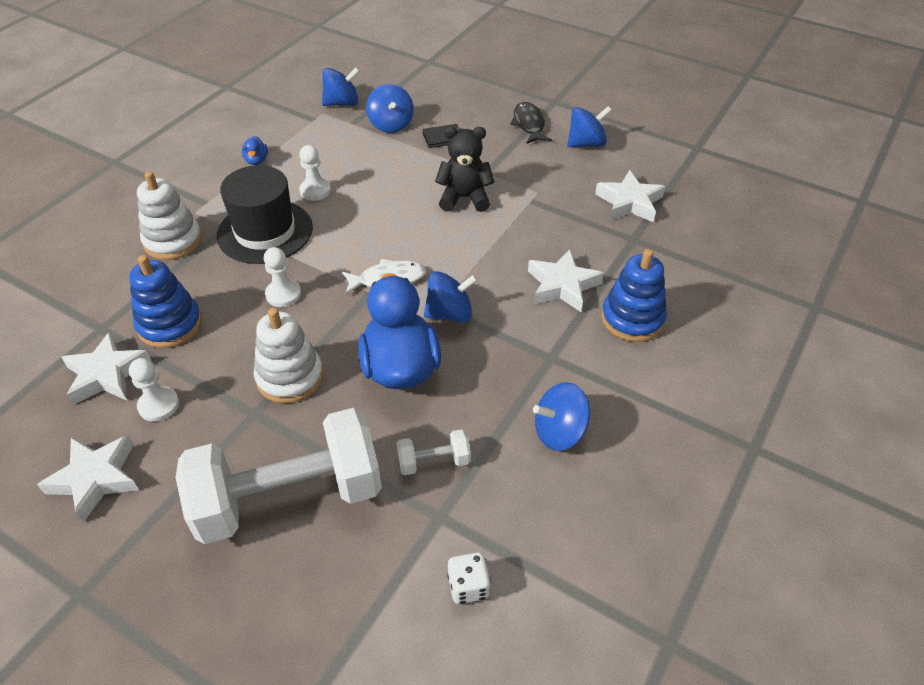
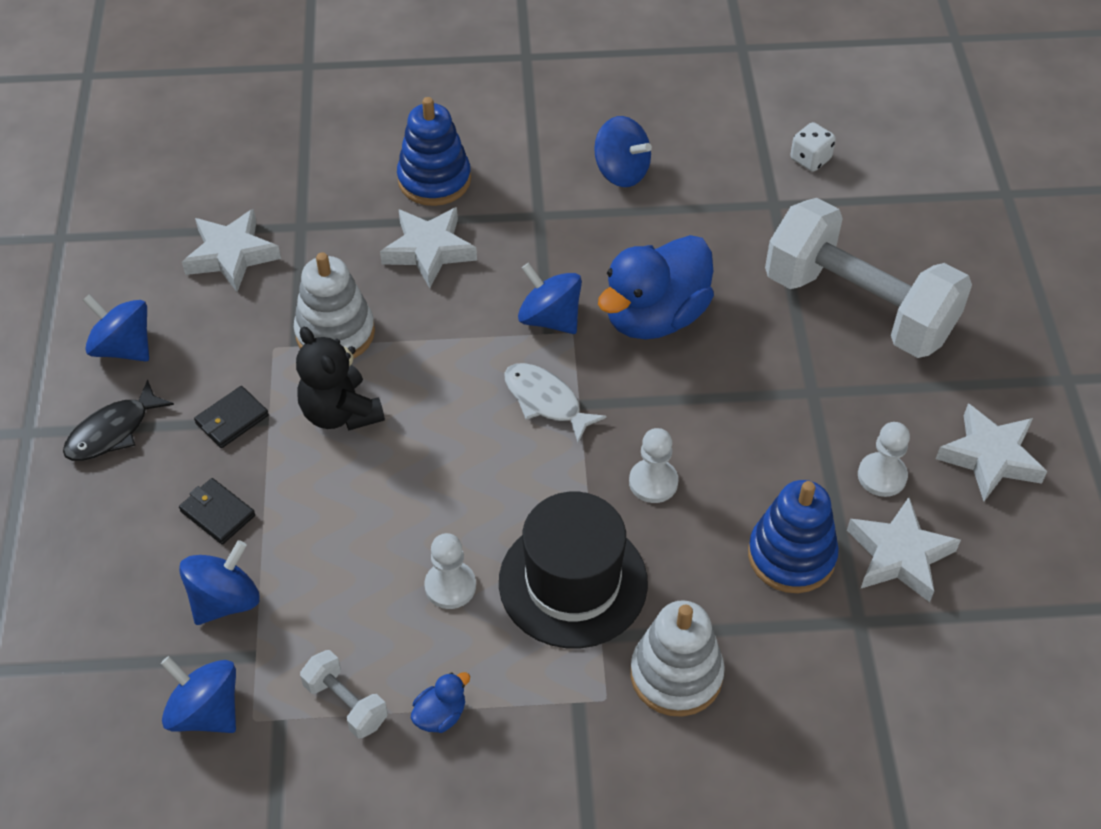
camera: 125 degrees left, 5 degrees up
(290, 377) = (748, 394): white stacking toy -> white stacking toy (335, 333)
(434, 461) = (730, 235): white dumbbell -> white dumbbell (346, 703)
(498, 161) = (232, 419): none -> black wallet

